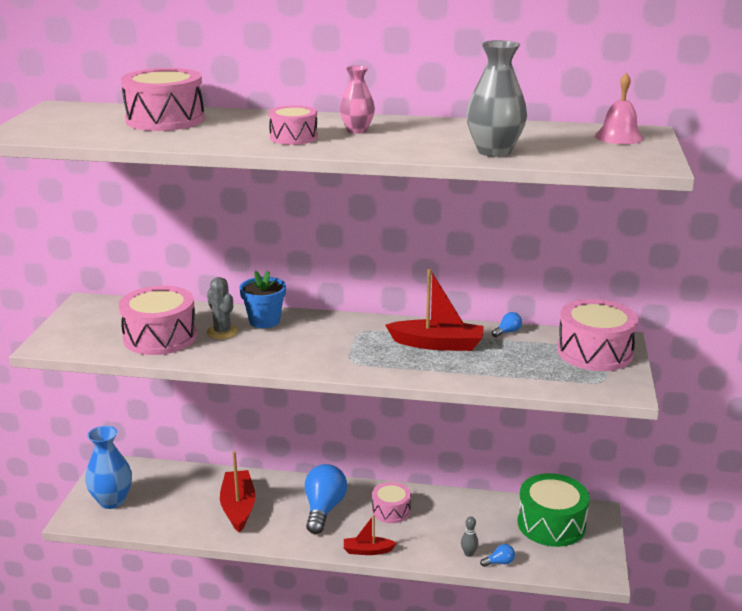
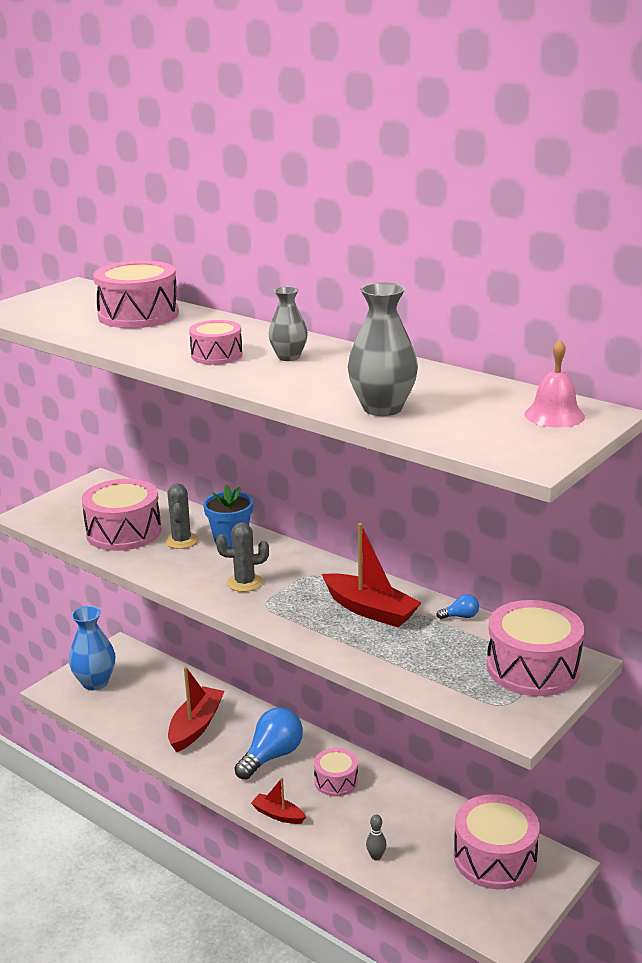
camera: 30 degrees right, 0 degrees up
(315, 350) = (245, 583): none -> grey cactus
(357, 130) = (288, 357): pink vase -> grey vase
(499, 562) = (400, 878): blue light bulb -> none
(551, 524) = (495, 858): green drum -> pink drum

